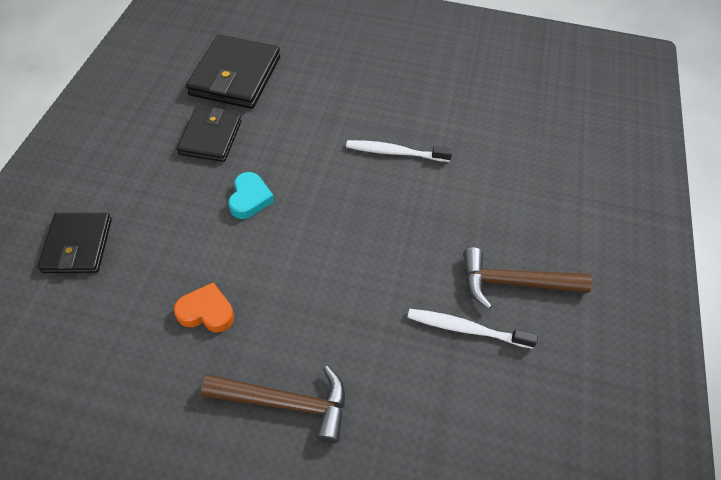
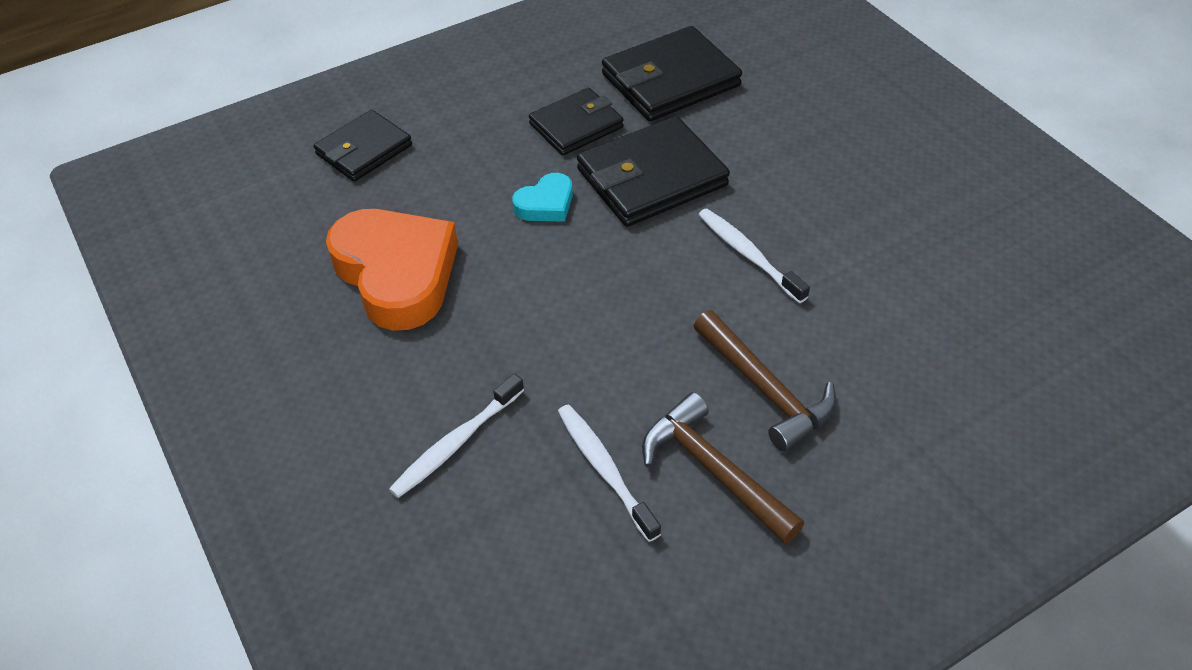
camera: 50 degrees right, 5 degrees down
(206, 312) = (397, 274): orange heart -> orange heart, size x2.12
(286, 403) = (371, 395): brown hammer -> brown hammer (765, 389)
(293, 142) = (651, 178): none -> black wallet
(373, 386) = (456, 443): none -> white toothbrush

